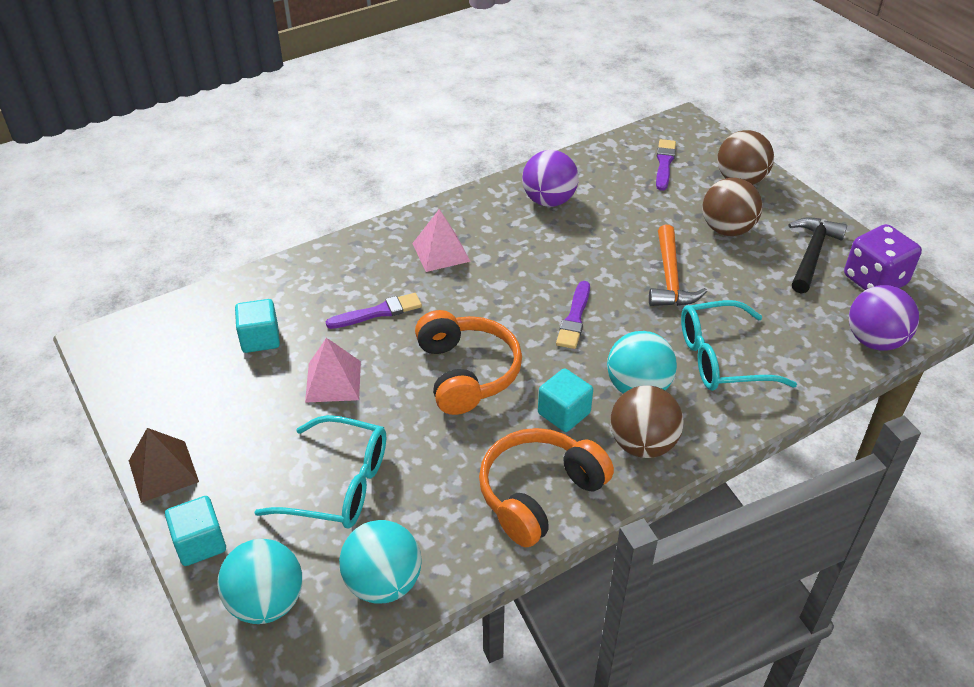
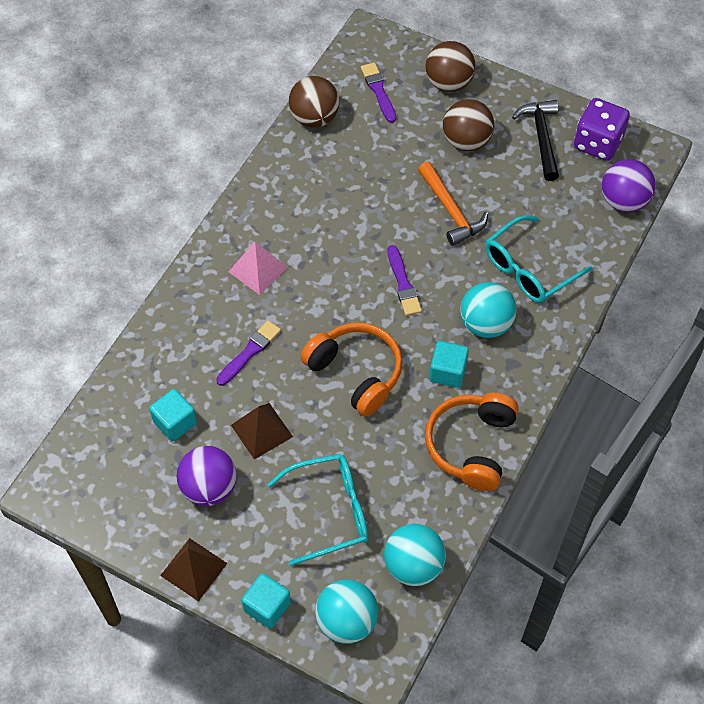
camera: 30 degrees left, 15 degrees up
(333, 381) = (261, 430): pink pyramid -> brown pyramid
(549, 201) = (310, 175): purple ball -> purple ball (209, 488)
(642, 444) = (516, 370): brown ball -> brown ball (314, 118)

